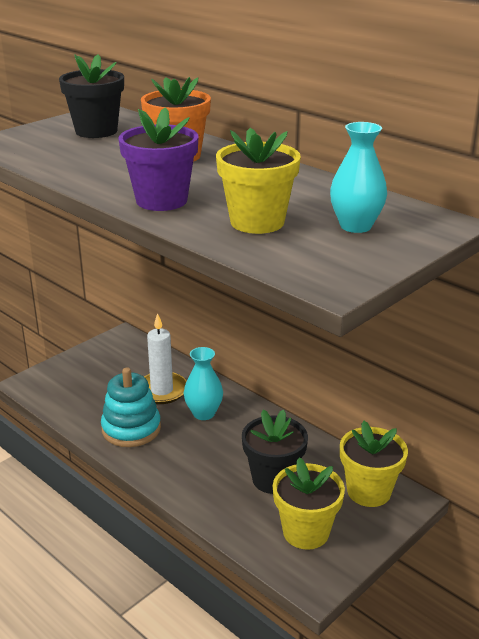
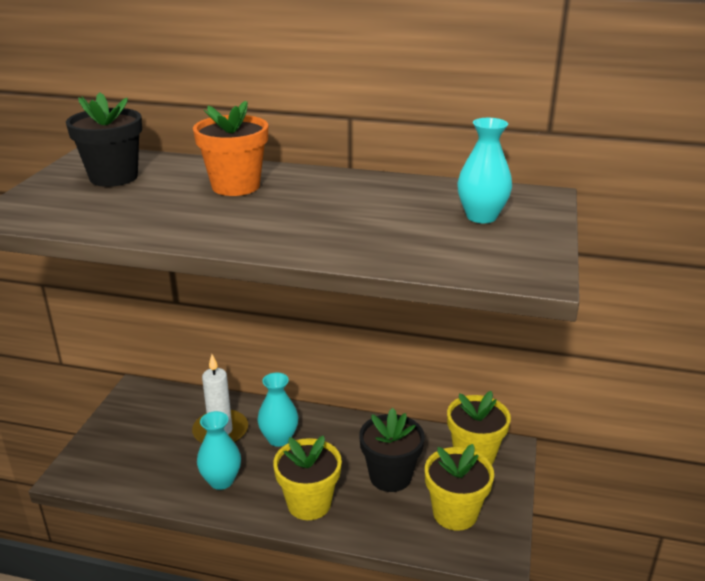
camera: 30 degrees left, 0 degrees up
(131, 429) = (221, 481): turquoise stacking toy -> turquoise vase
(161, 200) = (282, 235): purple flower pot -> none
(257, 222) = (397, 234): yellow flower pot -> yellow flower pot (309, 503)

